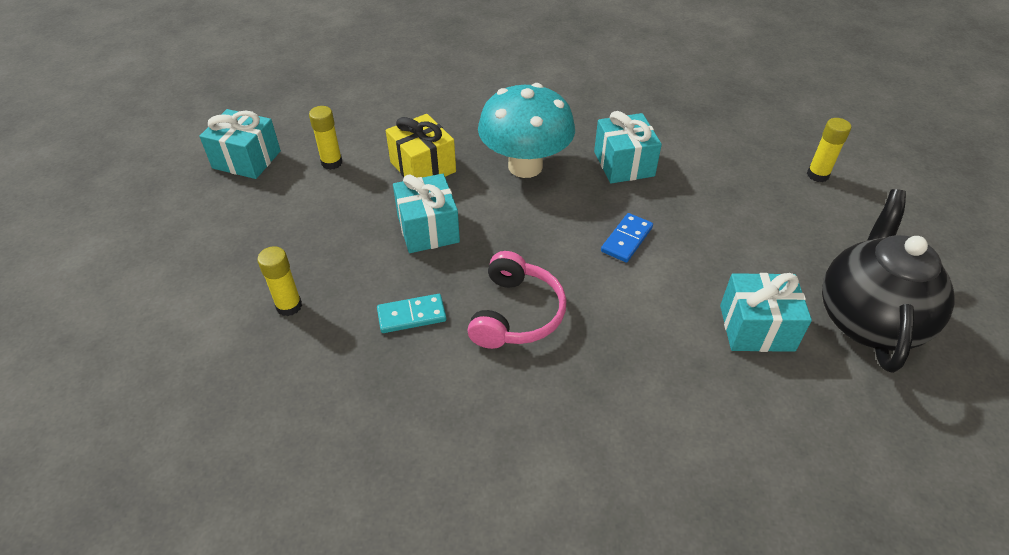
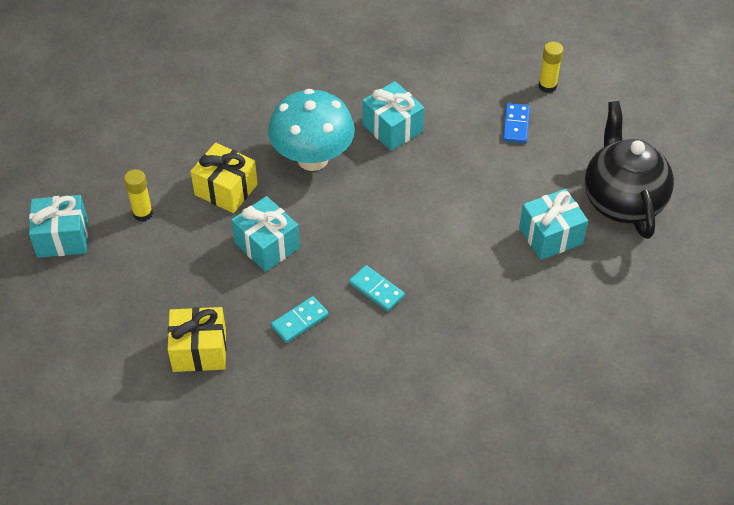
camera: 25 degrees left, 5 degrees up
(289, 306) = (199, 350): yellow glue stick -> yellow gift
(516, 313) = (376, 290): pink headphones -> turquoise domino
(626, 239) = (427, 198): blue domino -> blue domino (516, 125)

